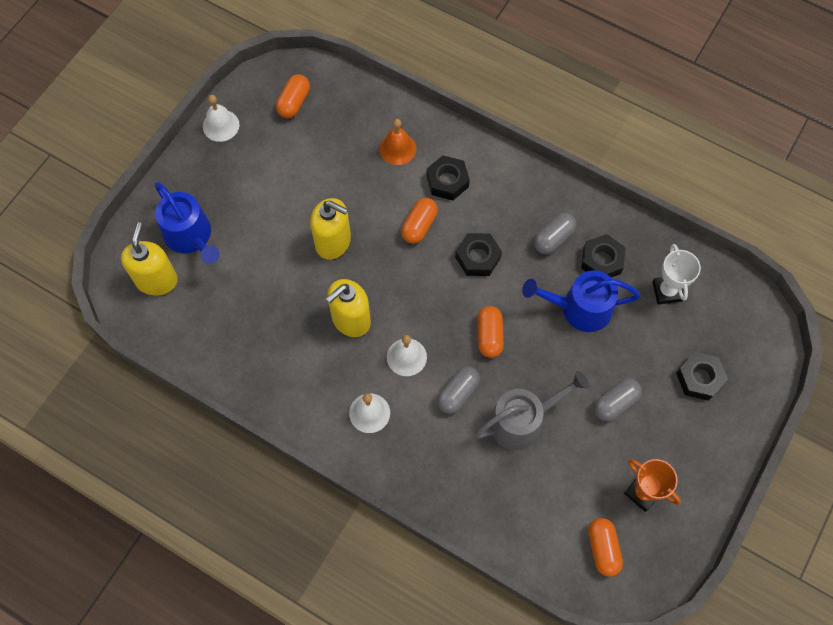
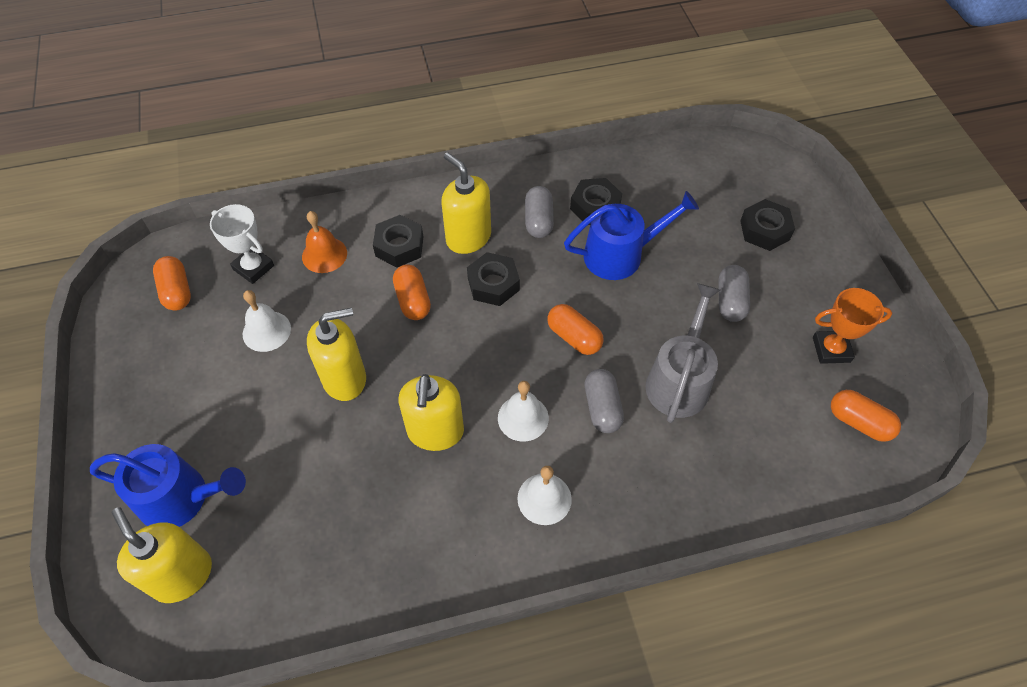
camera: 45 degrees left, 10 degrees down
(221, 125) = (113, 368): white bell -> white bell (266, 331)
(495, 212) = (468, 237): none -> yellow soap dispenser
(580, 308) = (620, 255): blue watering can -> blue watering can turned 150 degrees counterclockwise
(667, 291) = (668, 190): white trophy -> white trophy (253, 267)

